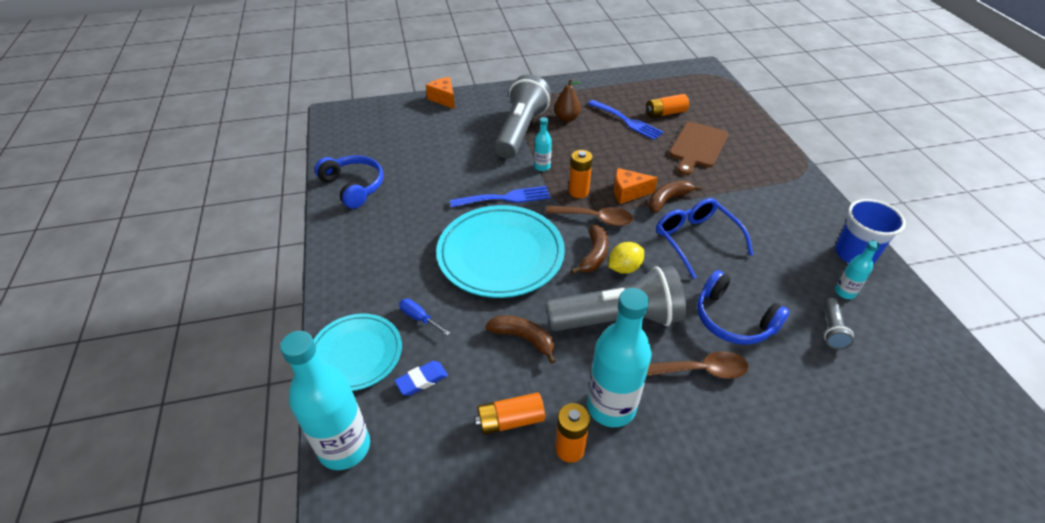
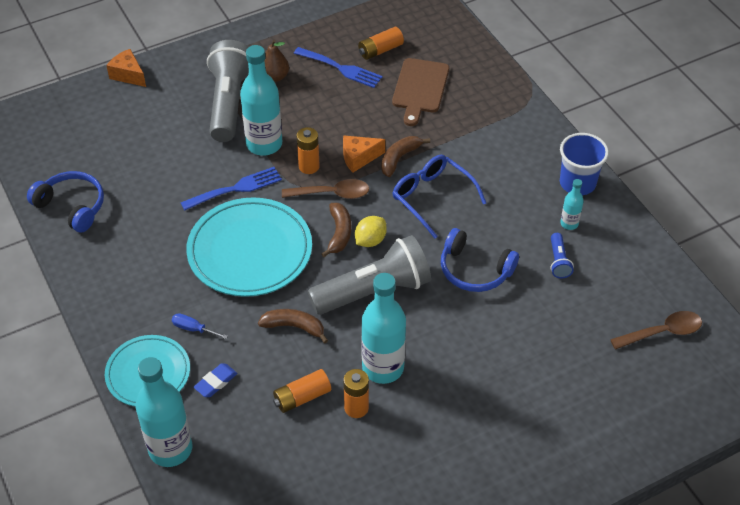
camera: 15 degrees left, 5 degrees up
(542, 167) = (264, 144): turquoise bottle -> turquoise bottle, size x2.09
(699, 370) = (451, 321): brown spoon -> brown spoon (662, 332)
(831, 330) = (558, 261): grey flashlight -> blue flashlight

